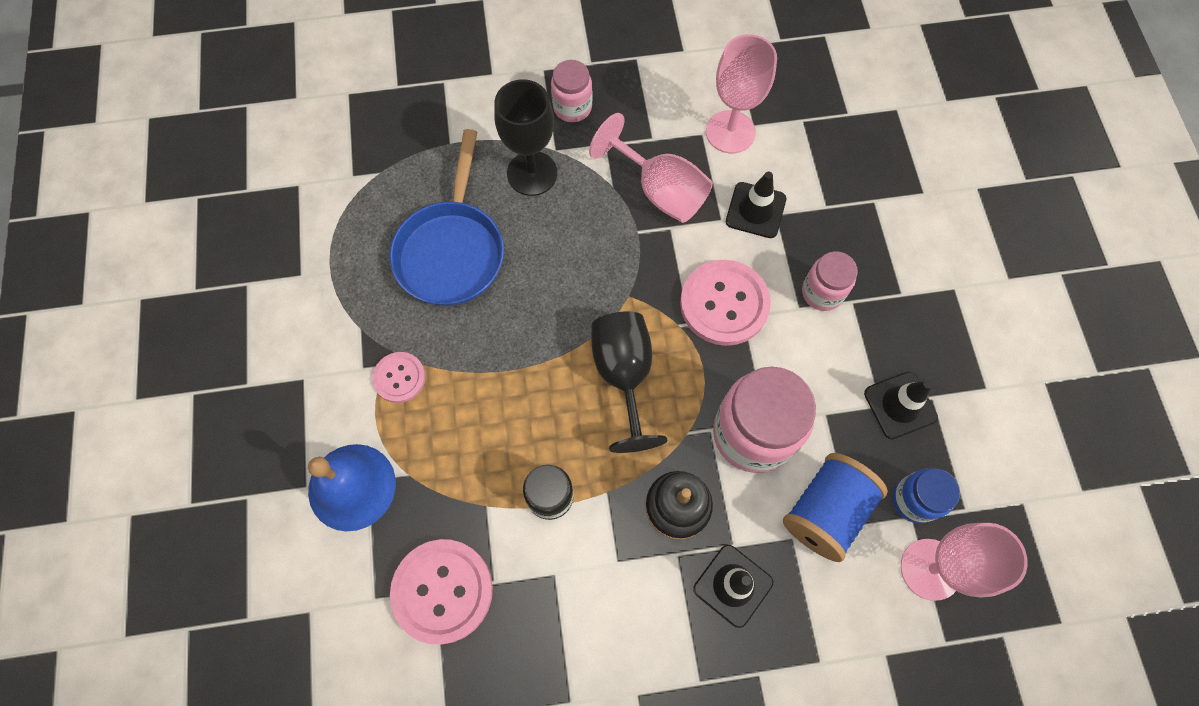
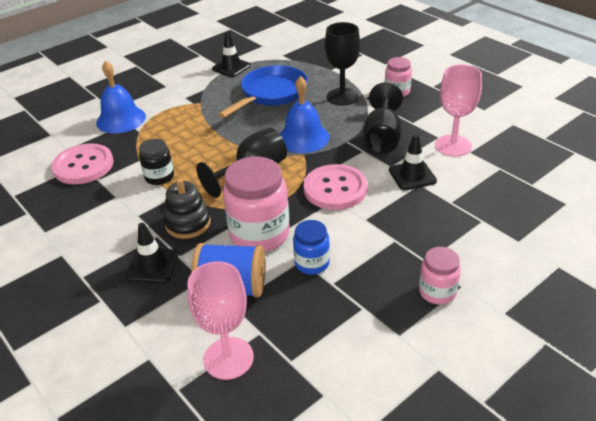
camera: 60 degrees right, 30 degrees down
(399, 378) = (188, 108): pink button -> none
(452, 251) = (271, 94): blue pan -> blue pan turned 150 degrees clockwise
(592, 275) = (303, 138): none -> blue bell
(660, 190) = (382, 138): pink goblet -> black goblet
(822, 292) = (386, 224): pink jar -> pink jar (437, 292)
(900, 405) = (340, 293): black traffic cone -> black traffic cone (231, 67)
(914, 500) = (275, 328): blue jar -> blue jar (312, 263)

